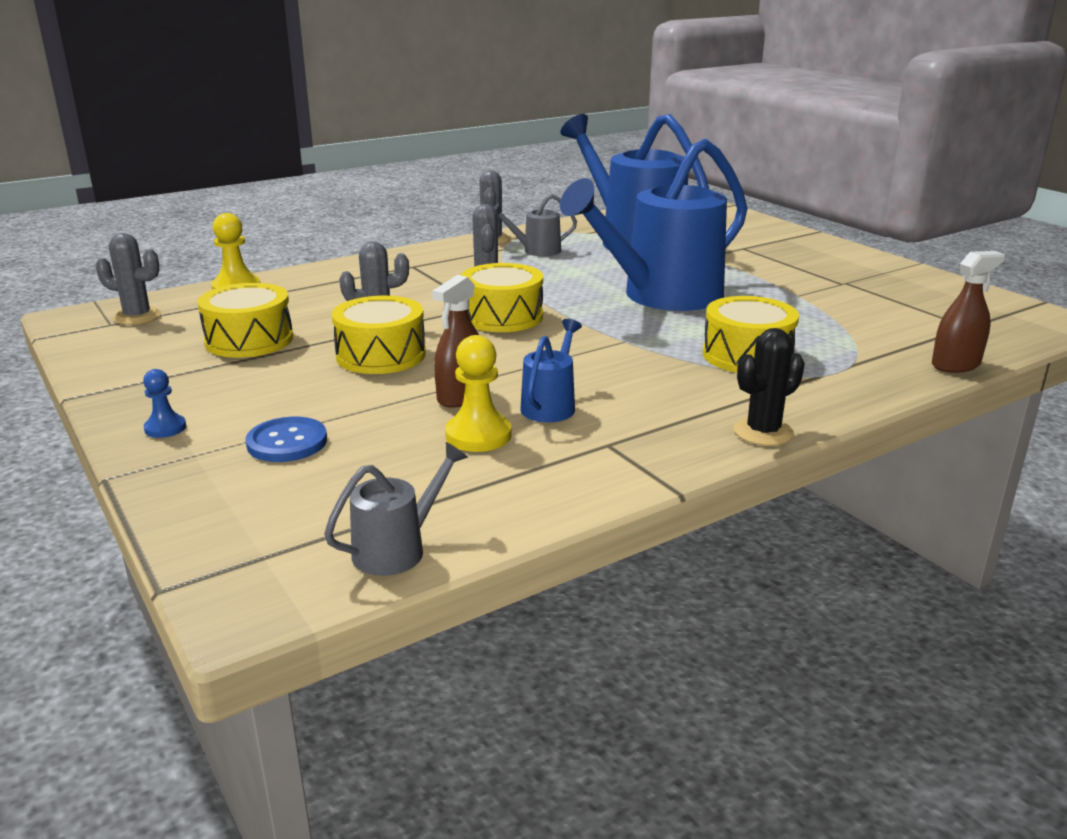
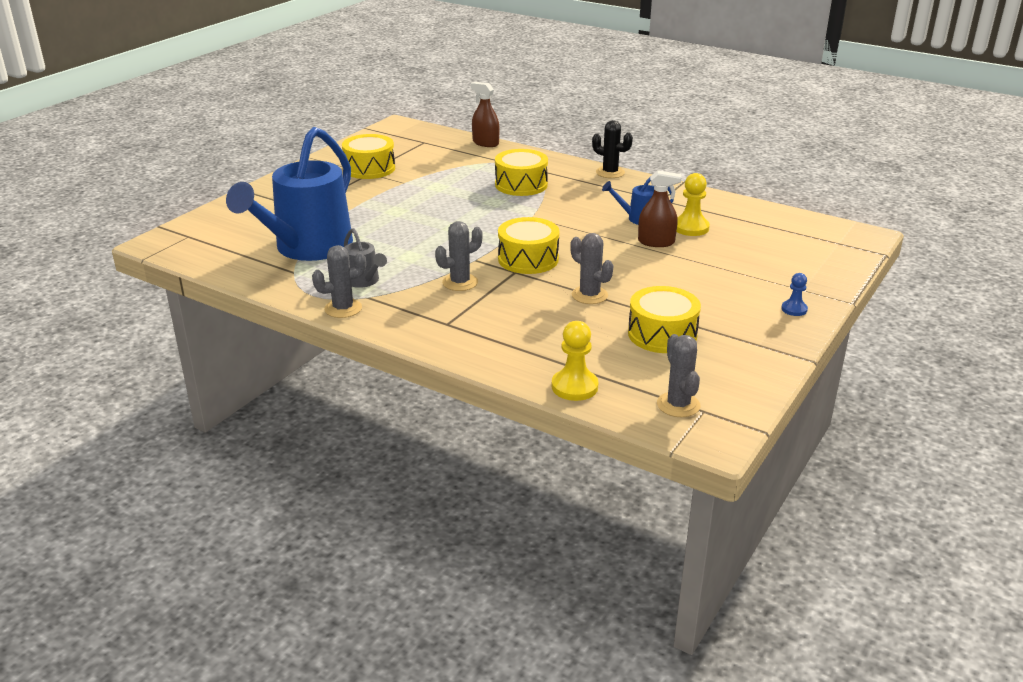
camera: 115 degrees left, 5 degrees up
(287, 442) = (759, 270): blue button -> none
(381, 355) = (632, 280): yellow drum -> yellow drum (369, 168)
(397, 549) = (796, 220): grey watering can -> none
(661, 296) = (441, 218): blue watering can -> none

